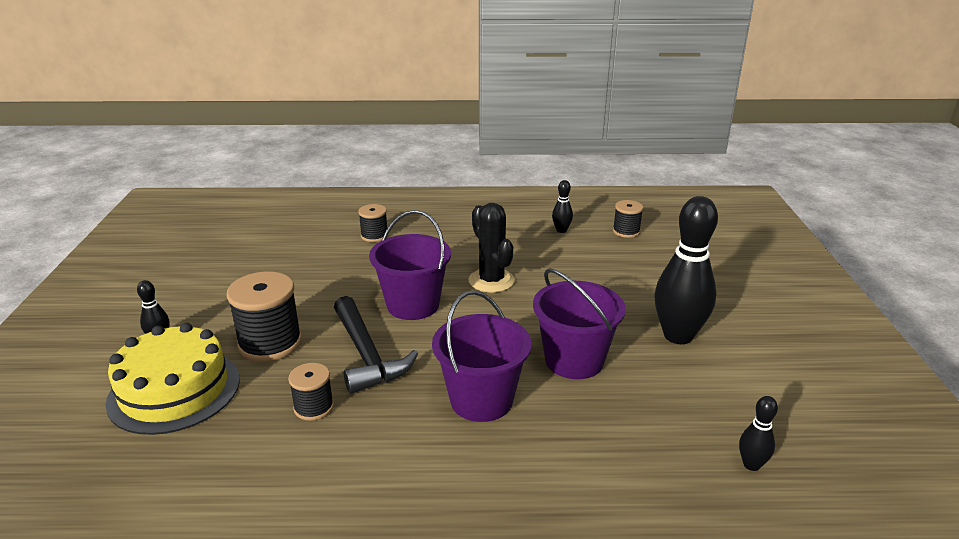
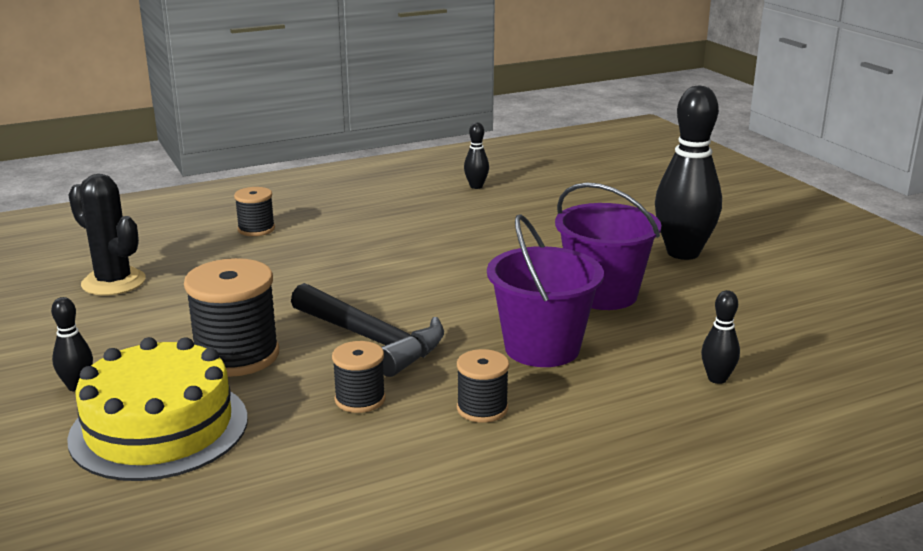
camera: 25 degrees left, 5 degrees down
(413, 305) = (377, 284): purple bucket -> none
(491, 281) = (445, 245): black cactus -> black cactus (113, 282)
(626, 231) = (547, 176): black spool -> black spool (482, 409)
(751, 465) = (838, 334): black bowling pin -> black bowling pin (717, 379)

